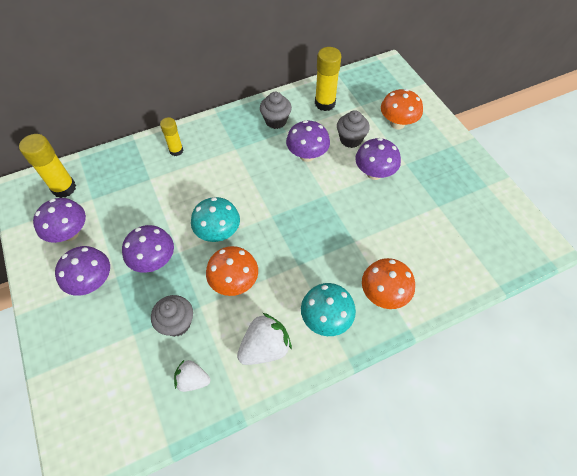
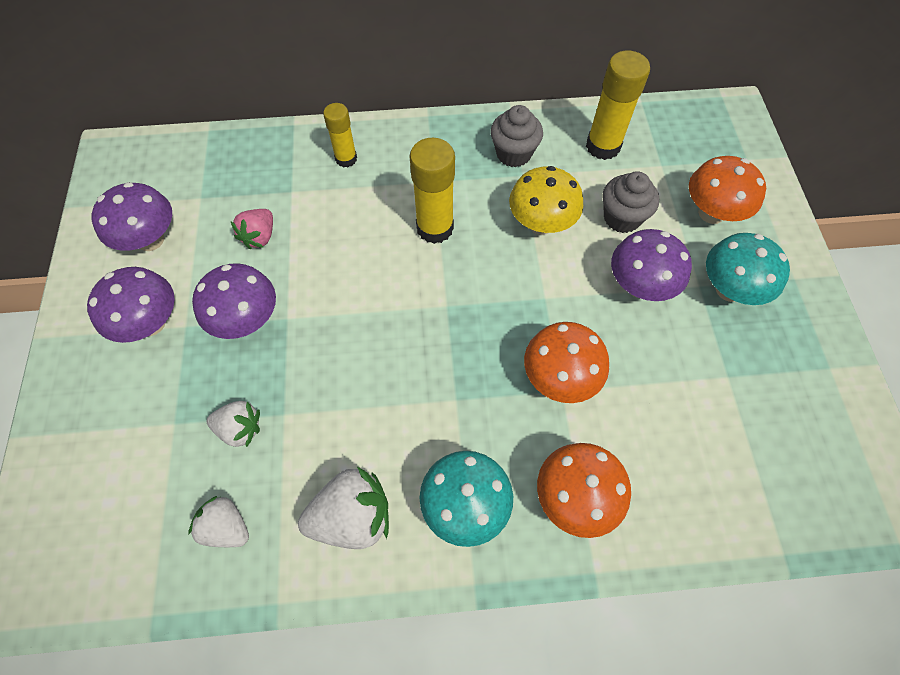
camera: 20 degrees right, 5 degrees up
(64, 188) = (169, 170): yellow glue stick -> yellow glue stick (435, 228)
(141, 211) = (260, 237): none -> pink strawberry
(177, 323) = (240, 429): grey cupcake -> white strawberry
(218, 232) = (356, 306): turquoise mushroom -> turquoise mushroom (729, 289)
(234, 282) = (349, 393): orange mushroom -> orange mushroom (559, 377)
(307, 155) = (541, 224): purple mushroom -> yellow mushroom

